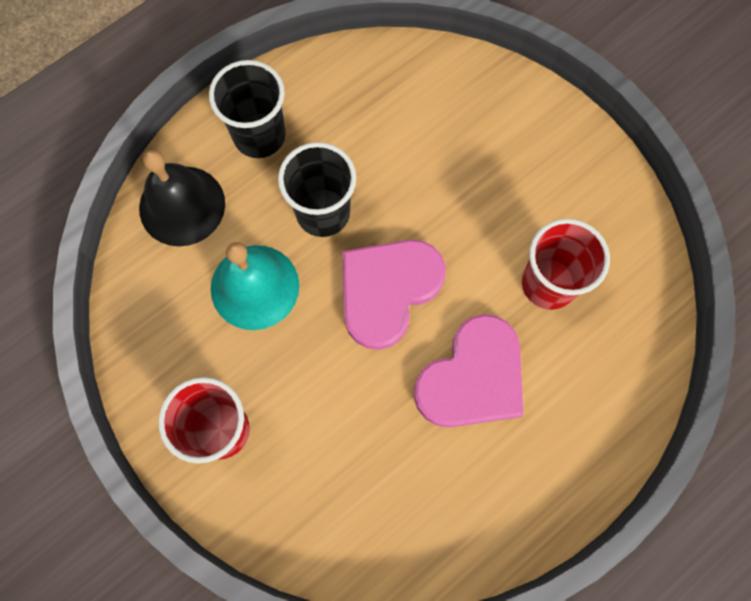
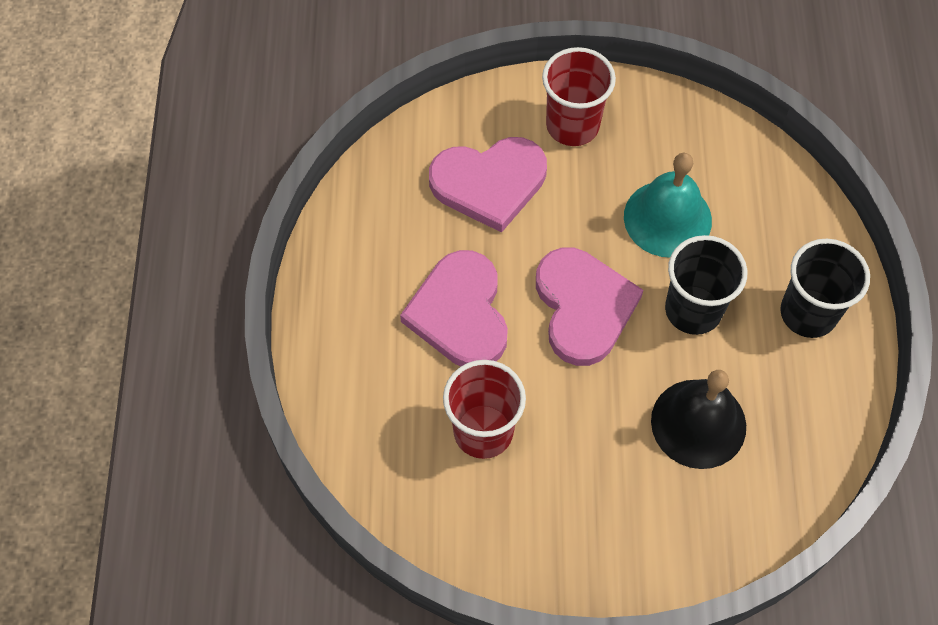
camera: 130 degrees right, 10 degrees down
(182, 205) = (784, 215): black bell -> black bell (698, 423)
(336, 453) = (489, 183): none -> pink heart

